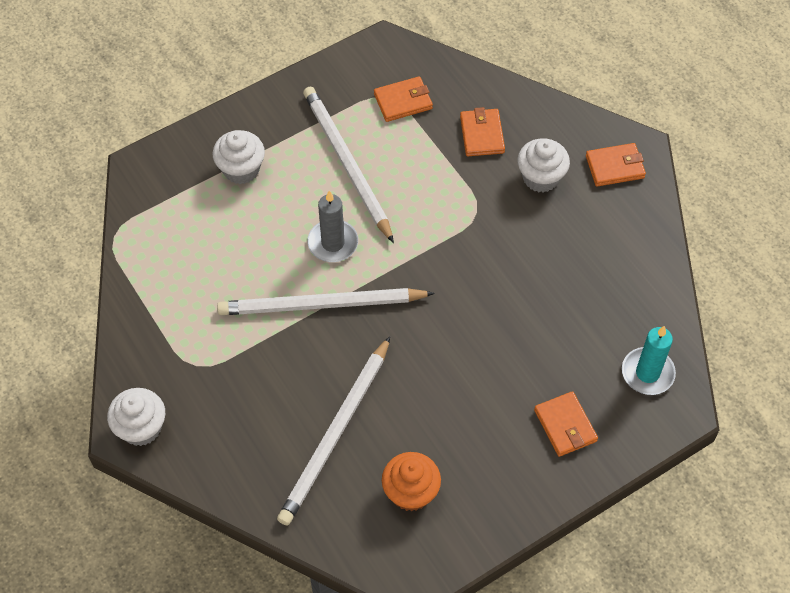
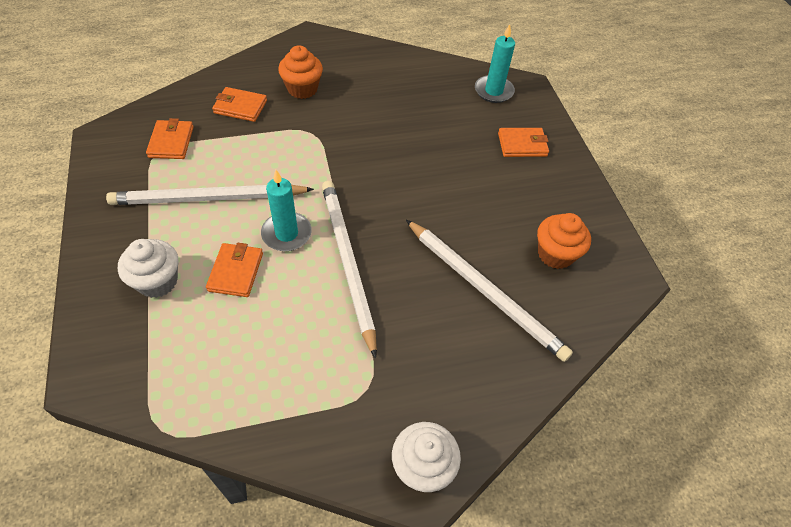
camera: 75 degrees left, 5 degrees down
(321, 305) = (347, 262): white pencil -> white pencil turned 150 degrees clockwise
(333, 243) = (286, 234): grey candle -> turquoise candle
(540, 177) = (302, 89): white cupcake -> orange cupcake
(615, 167) = (317, 51): orange wallet -> orange wallet (236, 272)

